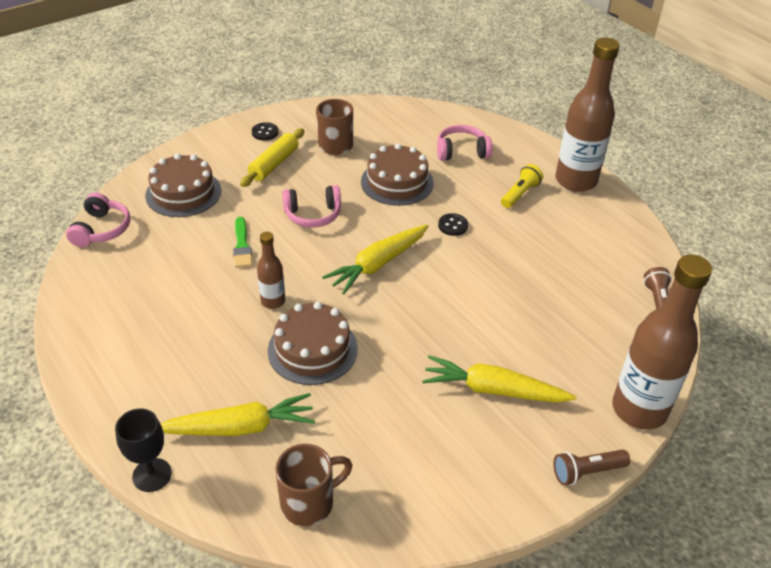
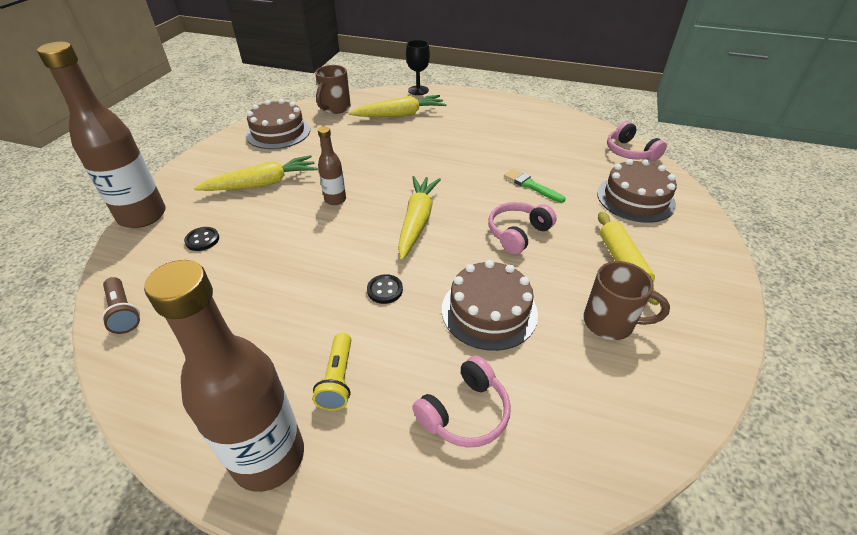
camera: 145 degrees right, 0 degrees up
(240, 427) = (400, 115): yellow carrot -> yellow carrot turned 150 degrees counterclockwise
(265, 132) = (692, 294): black button -> black button (202, 240)
(273, 301) = (460, 166): brown bottle -> brown bottle (335, 200)
(312, 349) = (402, 155): brown cake -> brown cake (278, 132)
(587, 472) = (179, 171): brown flashlight -> none

